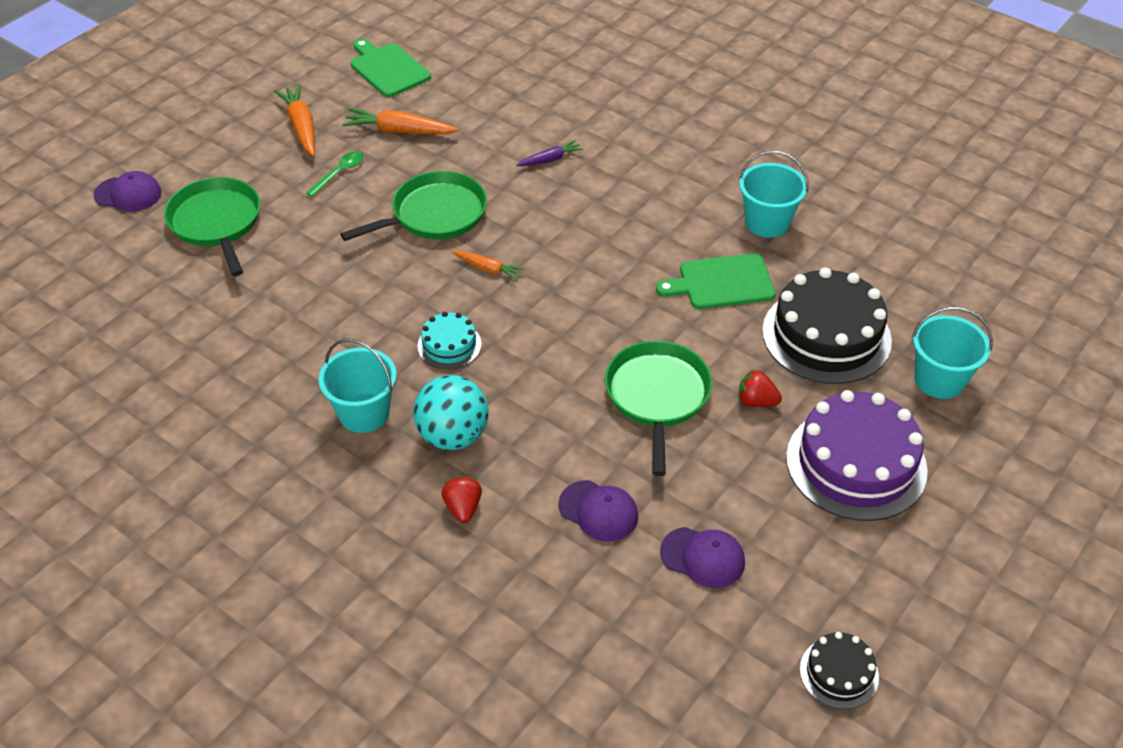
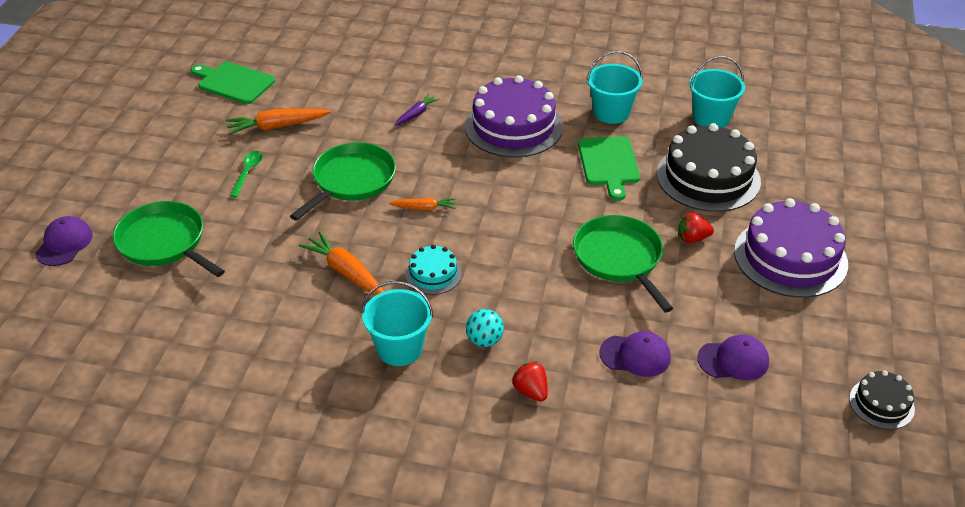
camera: 25 degrees left, 5 degrees down
(128, 194) = (64, 244): purple cap -> purple cap turned 60 degrees counterclockwise
(301, 127) = (188, 146): orange carrot -> orange carrot (346, 272)
(453, 436) = (484, 340): turquoise ball -> turquoise ball, size x0.58
(645, 205) = (513, 126): none -> purple cake
(722, 282) = (609, 164): green cutting board -> green cutting board turned 60 degrees counterclockwise
(939, 380) = (804, 183): turquoise bucket -> turquoise bucket (711, 118)

